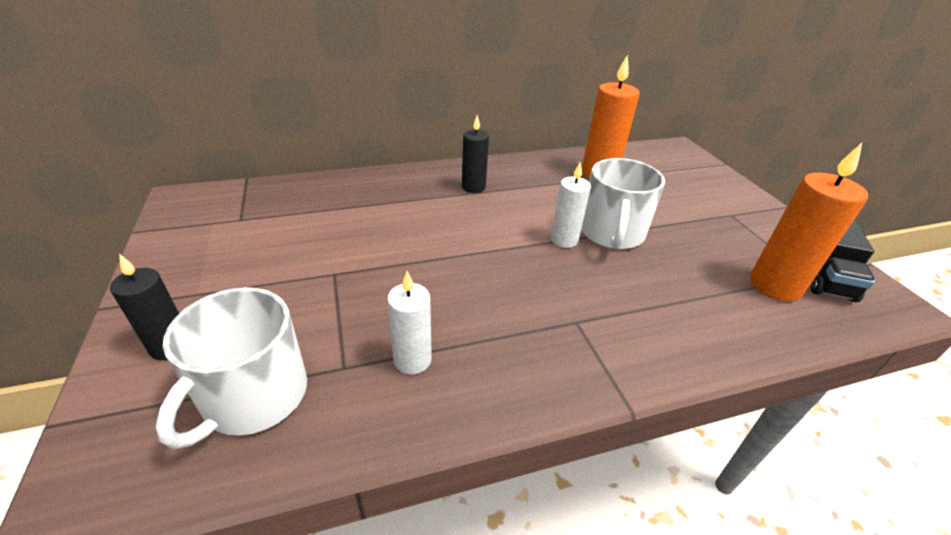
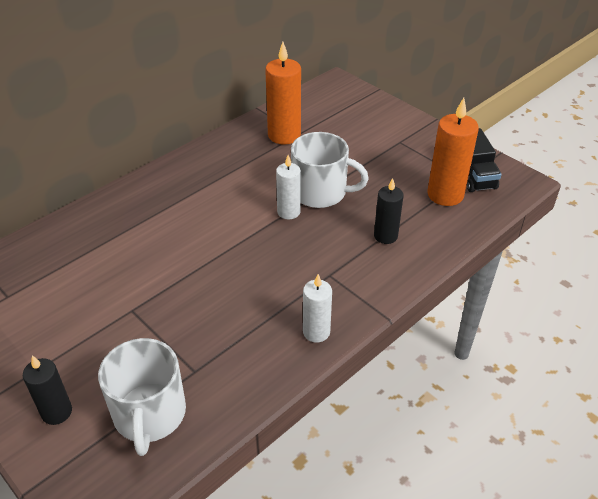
camera: 25 degrees left, 5 degrees up
(412, 360) = (237, 346): white candle -> white candle (316, 332)
(473, 187) = (188, 188): black candle -> black candle (385, 236)
(611, 233) = (320, 192): white mug -> white mug turned 60 degrees counterclockwise

